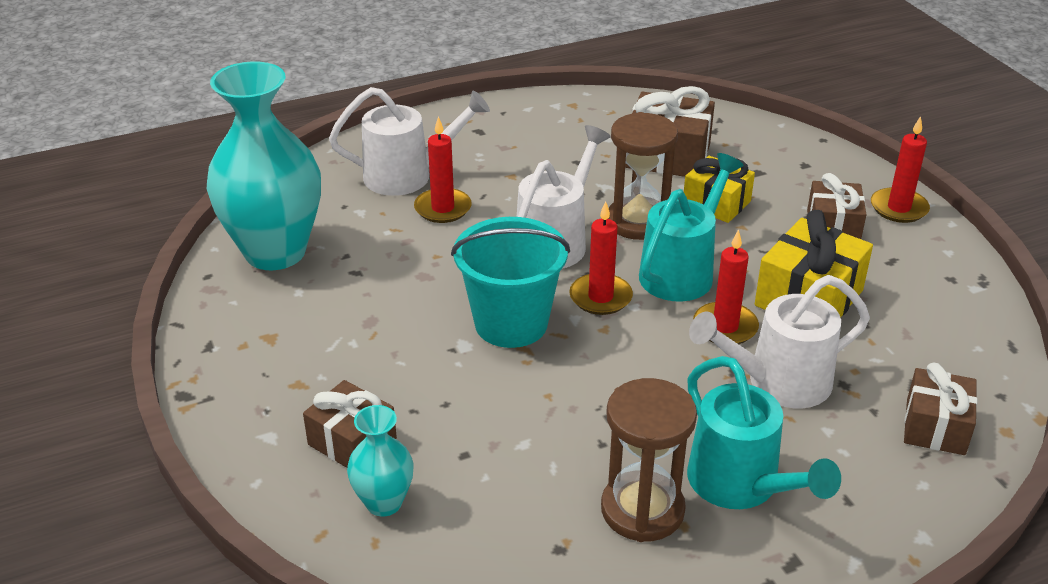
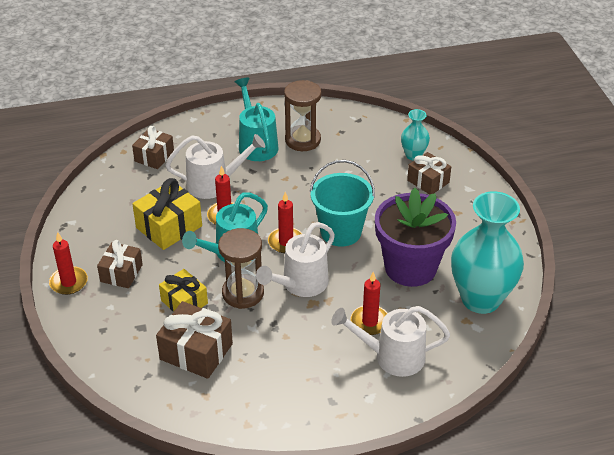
camera: 170 degrees left, 5 degrees up
(385, 282) = (410, 267): none -> purple flower pot

